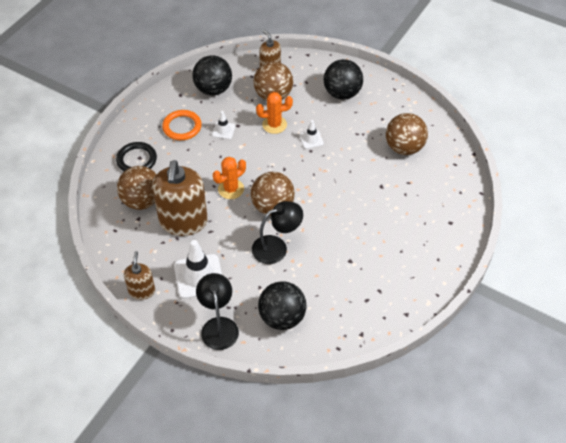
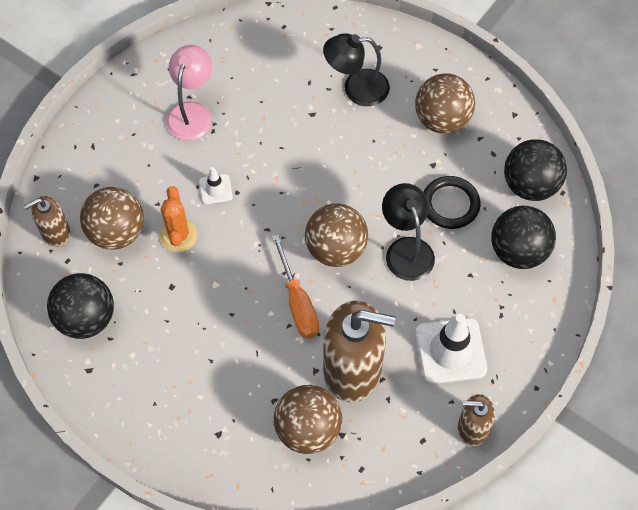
camera: 85 degrees left, 10 degrees up
(136, 160) = (223, 438): black ring -> black ring (450, 204)
(182, 127) = (162, 368): orange ring -> none
(218, 326) = (530, 328): black lamp -> black lamp (356, 88)
(223, 130) = (179, 307): white traffic cone -> none
(231, 189) = (298, 302): orange cactus -> orange screwdriver
(342, 93) = (129, 140): black ball -> black ball (530, 185)
(369, 121) = (192, 112): none -> pink lamp
(404, 147) = (247, 78): brown ball -> brown ball (442, 120)

